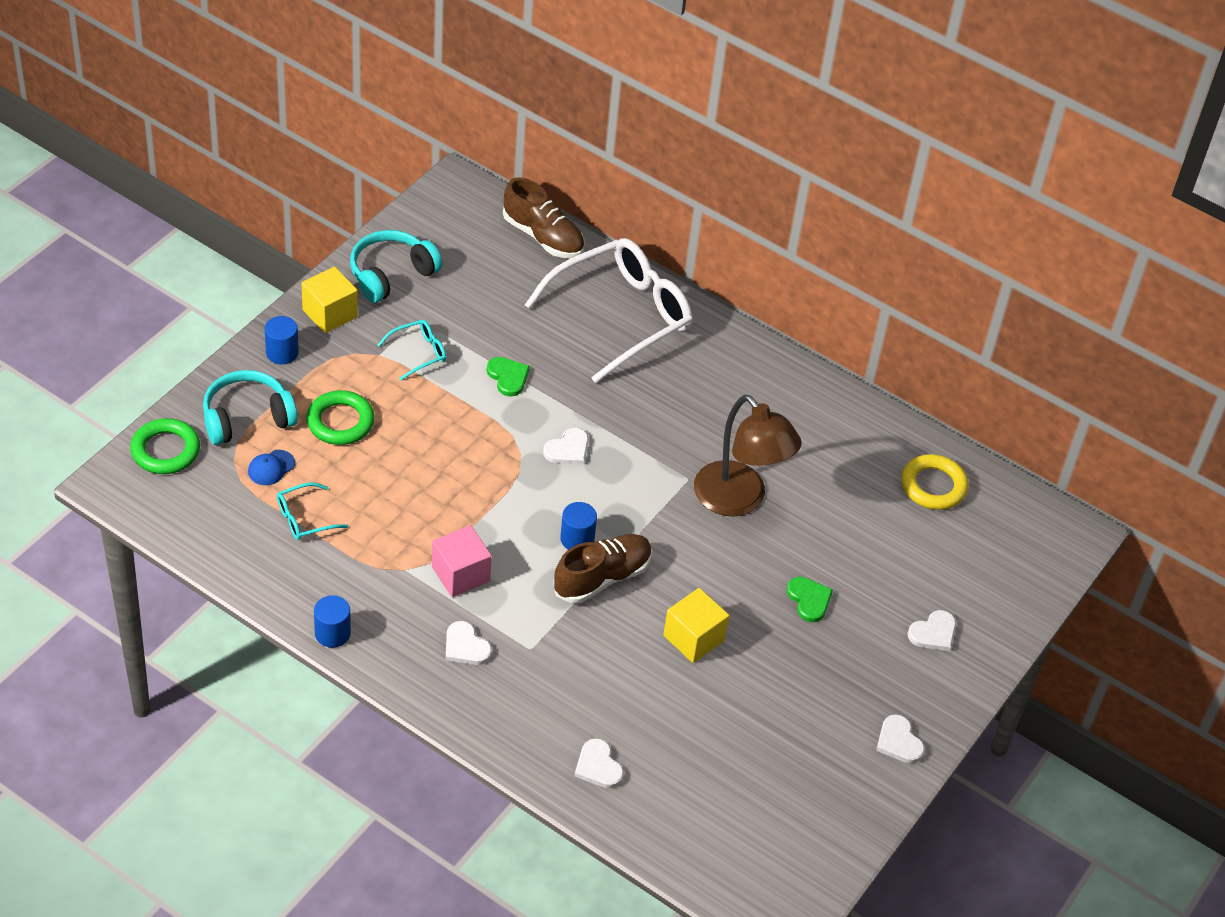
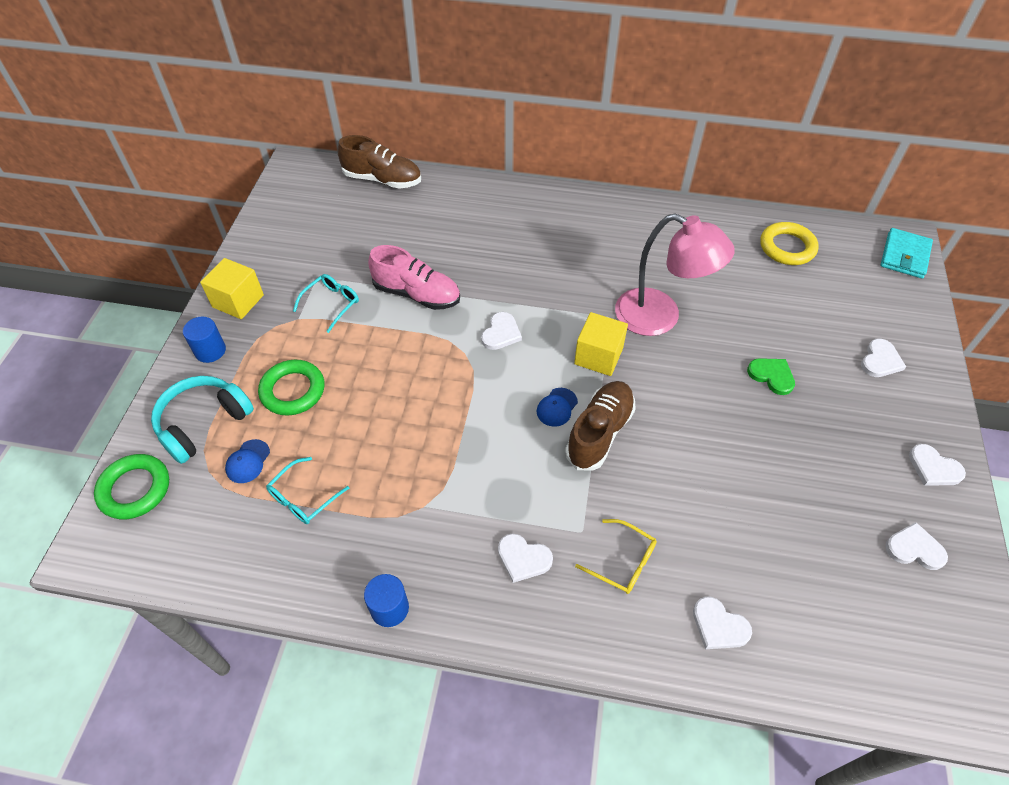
camera: 20 degrees left, 5 degrees up
(391, 274) = (275, 251): turquoise headphones -> none
(460, 574) = (477, 487): pink cube -> none
(508, 377) = (417, 294): green heart -> pink shoe
(550, 686) = (622, 562): none -> yellow glasses
(577, 539) = (557, 407): blue cylinder -> blue cap
(621, 316) = (477, 214): white glasses -> none
(693, 638) = (709, 453): yellow cube -> yellow cube (598, 356)
(739, 500) = (660, 317): brown lamp -> pink lamp
(820, 791) = (914, 549): none -> white heart
(1058, 547) = (904, 256): none -> turquoise wallet

